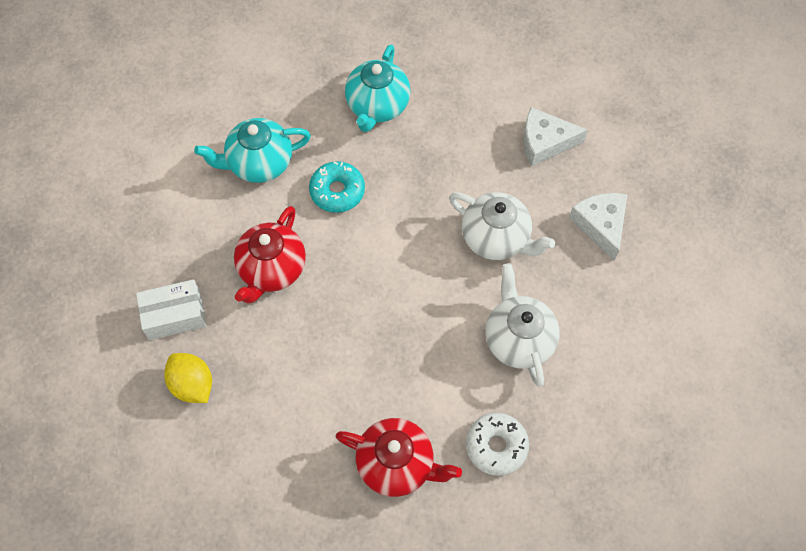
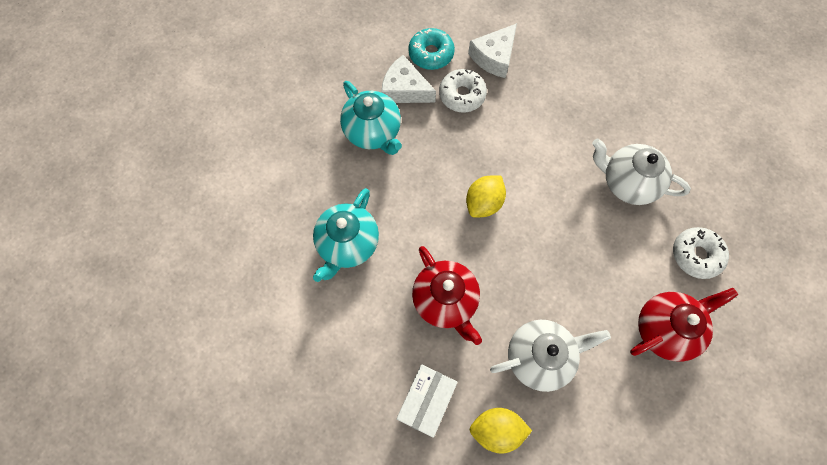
camera: 50 degrees left, 5 degrees up
(337, 191) = (419, 209): turquoise donut -> turquoise donut (431, 54)
(388, 236) = (483, 203): none -> yellow lemon
(479, 145) = (462, 95): none -> white donut
(496, 238) = (542, 139): white teapot -> white teapot (540, 357)
(600, 225) = (582, 74): white cheese -> white cheese (404, 89)

